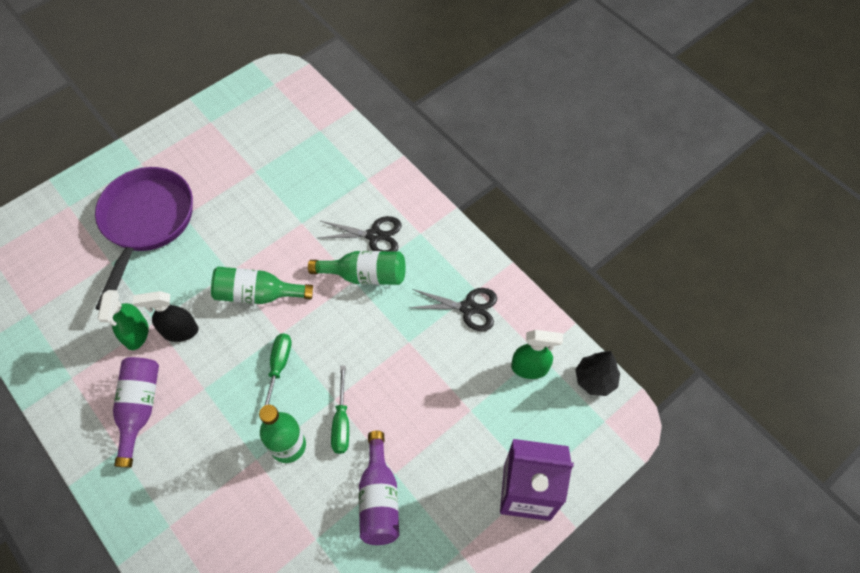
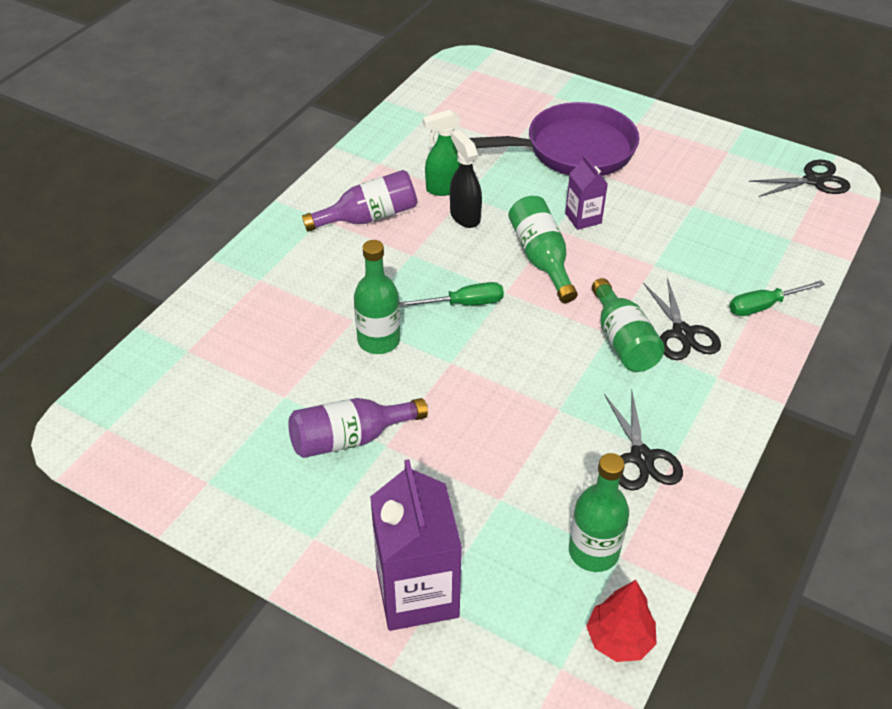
camera: 70 degrees right, 15 degrees down
(229, 248) = (583, 218): none -> purple carton
(270, 87) = (814, 180): none -> black scissors
(341, 422) = (426, 377): green screwdriver -> green screwdriver (764, 306)
(530, 368) = (593, 551): green spray bottle -> green bottle
(595, 379) = (619, 639): black tree -> red tree

